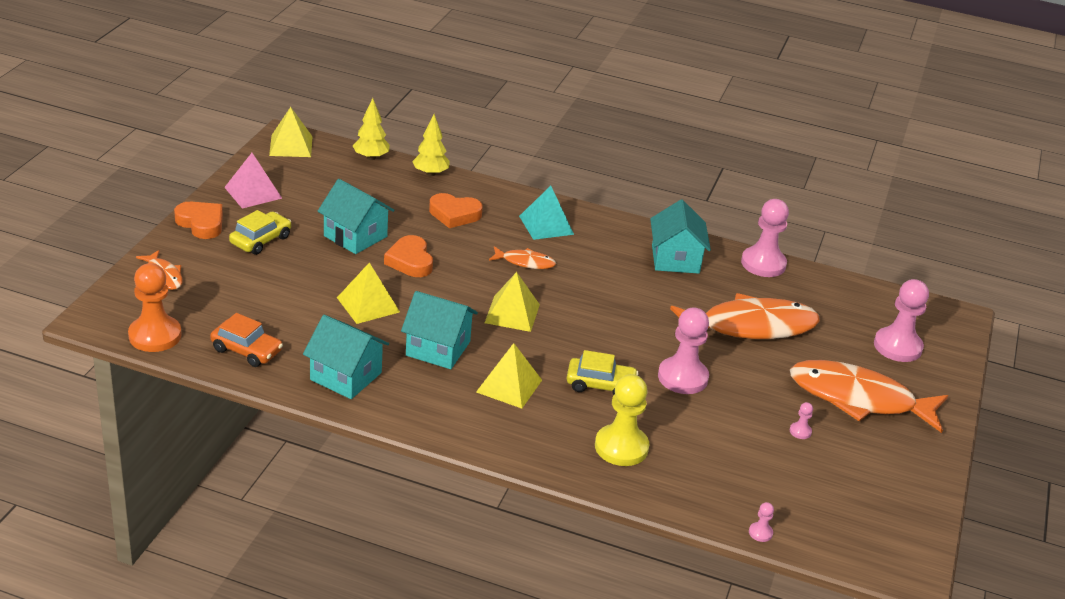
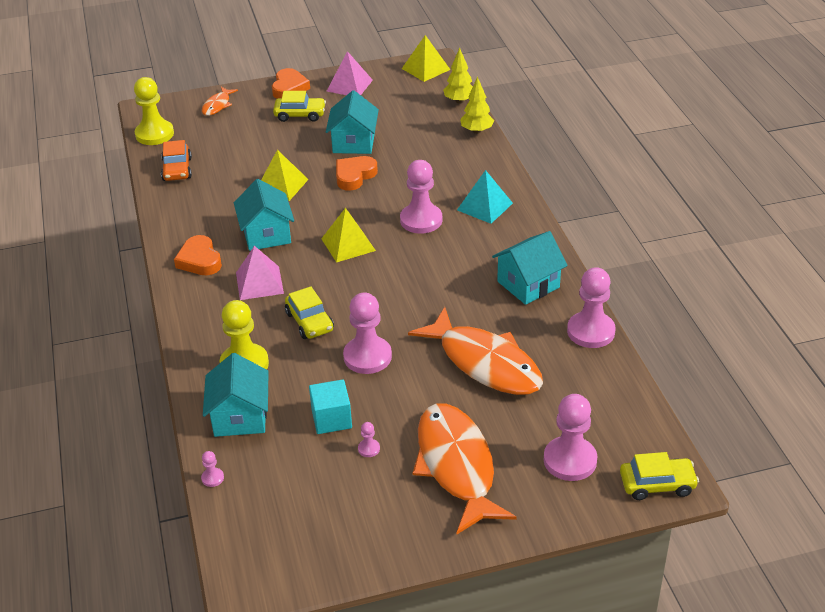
camera: 60 degrees right, 5 degrees up
(155, 336) = (154, 134): orange pawn -> yellow pawn
(346, 376) = (193, 216): turquoise house -> turquoise house (240, 416)
(454, 214) = (439, 164): orange heart -> orange heart (200, 260)
(509, 386) = (259, 283): yellow pyramid -> pink pyramid
(525, 262) = (421, 220): orange fish -> pink pawn
(744, 433) = (331, 419): none -> turquoise cube
(953, 325) = (657, 484): none -> yellow car

